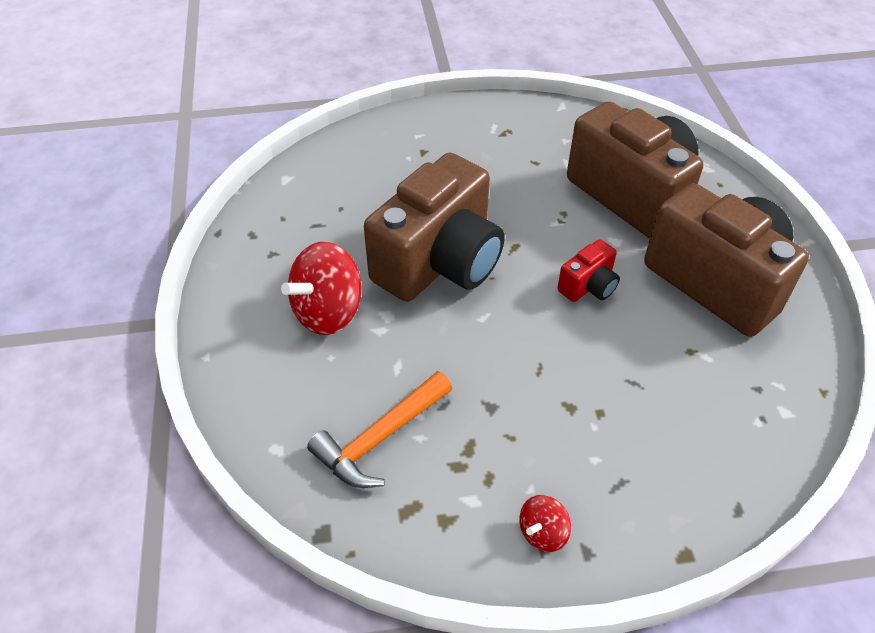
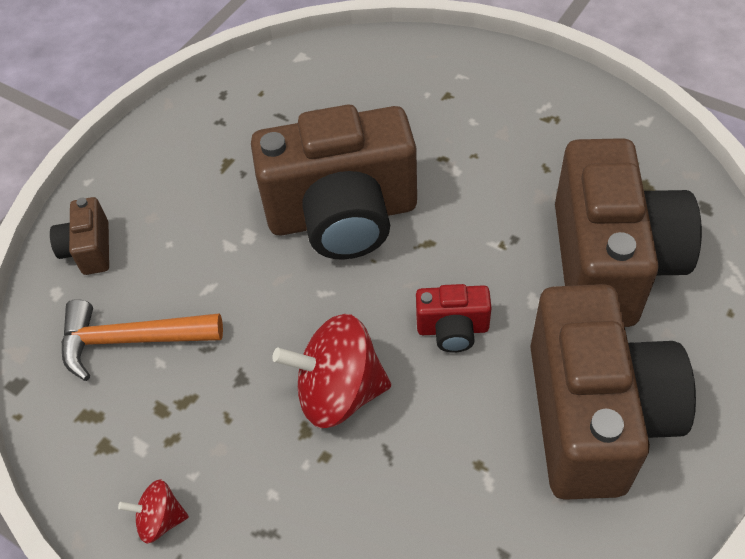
camera: 45 degrees right, 5 degrees up
(268, 401) = (89, 249): none -> brown camera
(328, 312) = (207, 202): red spinning top -> red spinning top (339, 392)

